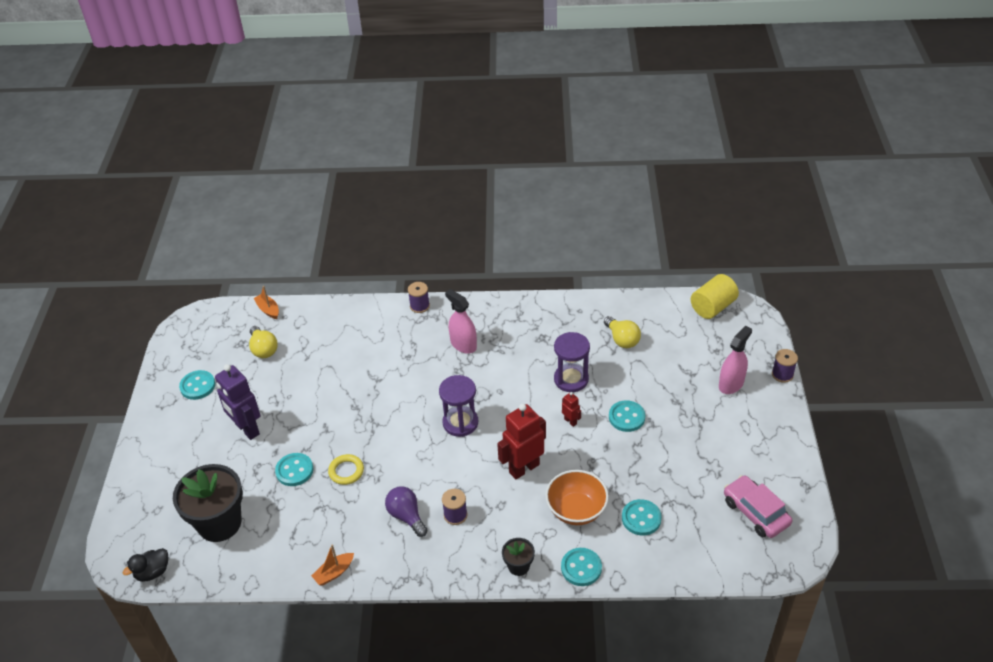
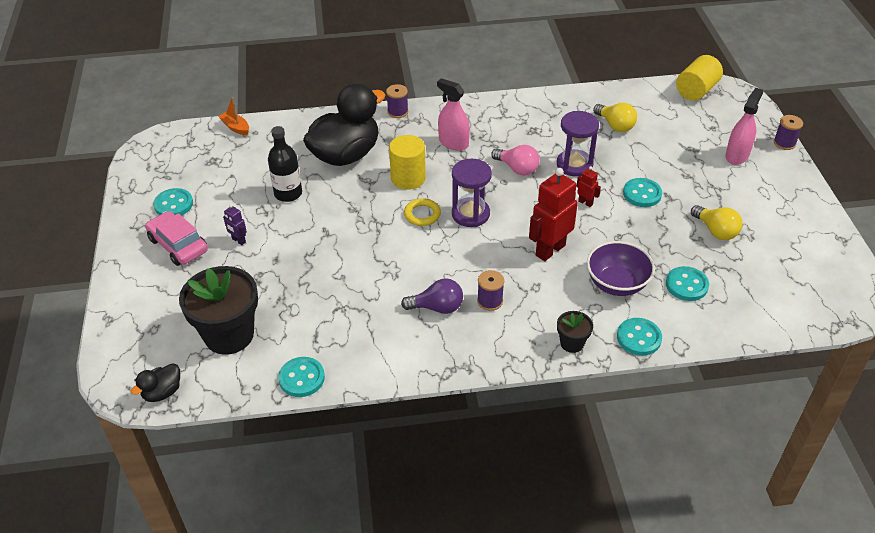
camera: 10 degrees left, 0 degrees up
(247, 429) = (238, 240): purple robot -> purple robot, size x0.47
(263, 349) = (239, 164): yellow light bulb -> yellow light bulb (715, 231)
(294, 470) = (302, 275): turquoise button -> turquoise button (301, 378)
(300, 385) = (288, 193): none -> black bottle
(334, 573) = (371, 371): orange boat -> none
(346, 471) = (359, 271): yellow ring -> yellow ring (422, 214)
(361, 349) = (345, 155): none -> black duck
(406, 516) = (437, 307): purple light bulb -> purple light bulb turned 135 degrees clockwise
(412, 379) = (408, 178): none -> yellow cylinder
(516, 378) = (517, 168): none -> pink light bulb
(576, 510) = (617, 284): orange bowl -> purple bowl
(755, 512) = (800, 268): pink car -> pink car (178, 245)

